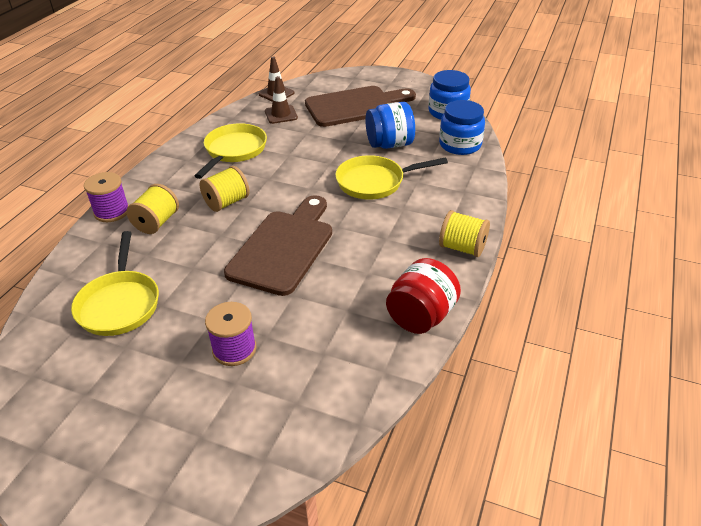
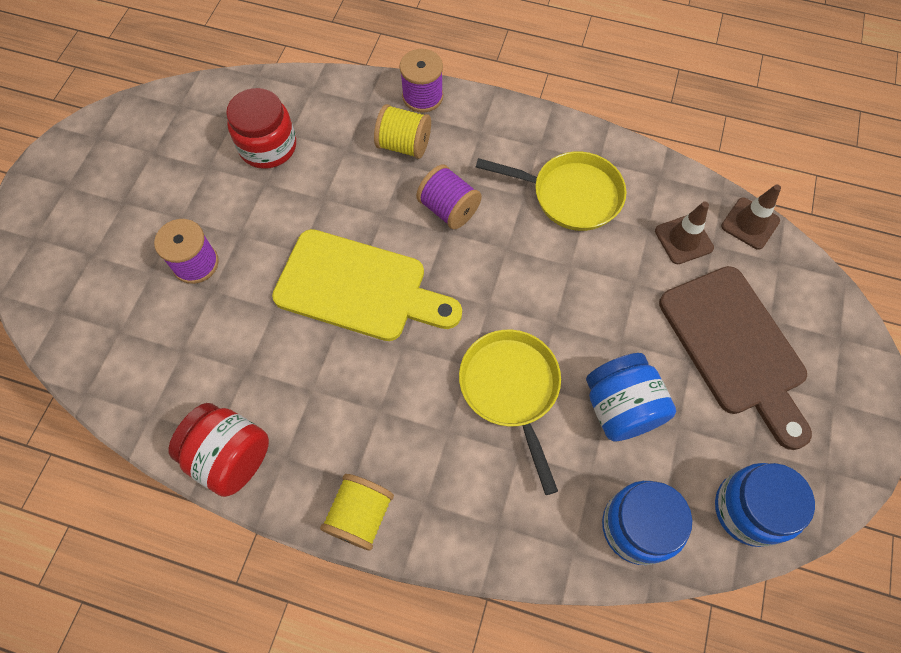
camera: 85 degrees right, 25 degrees up
(119, 304) = (268, 146): yellow pan -> red jar
(227, 202) = (449, 209): yellow spool -> purple spool
(284, 247) = (359, 287): brown cutting board -> yellow cutting board

